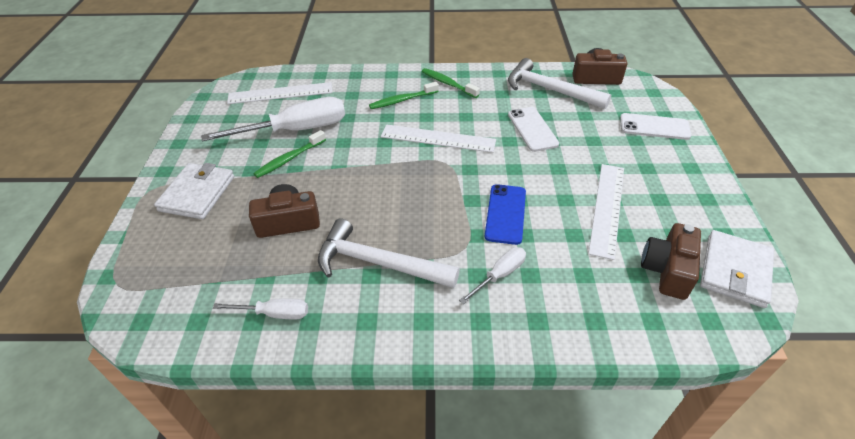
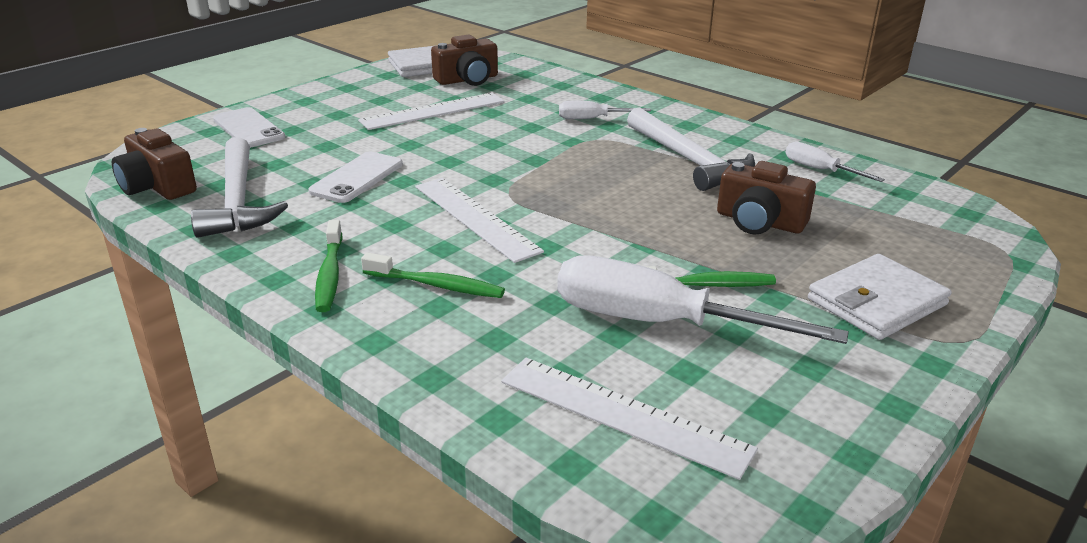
camera: 140 degrees left, 15 degrees down
(505, 214) = (523, 140): blue phone -> none

